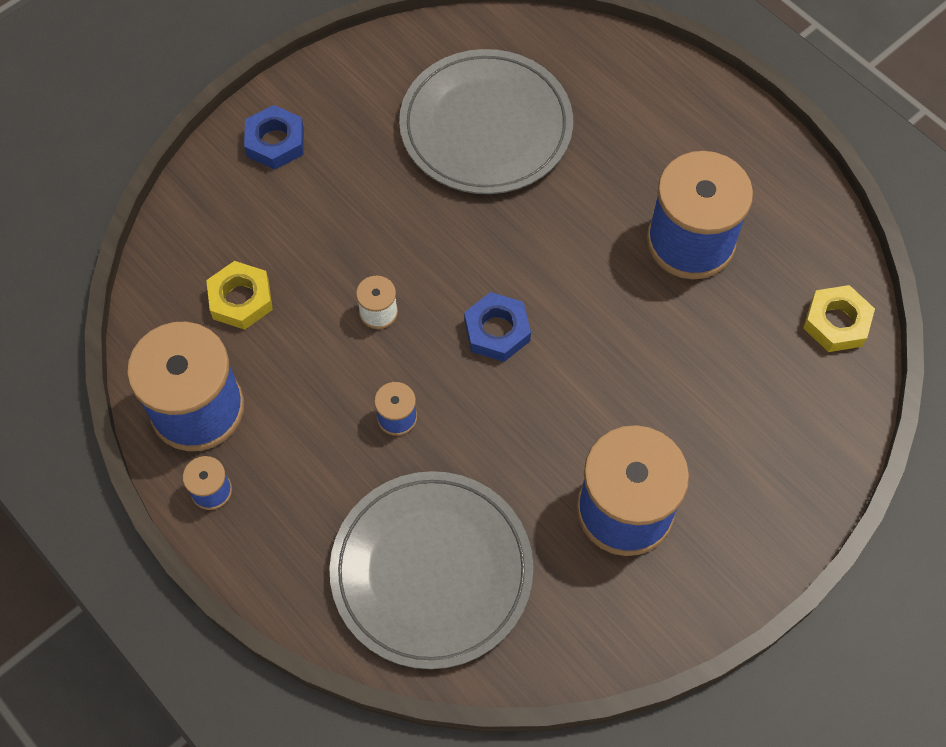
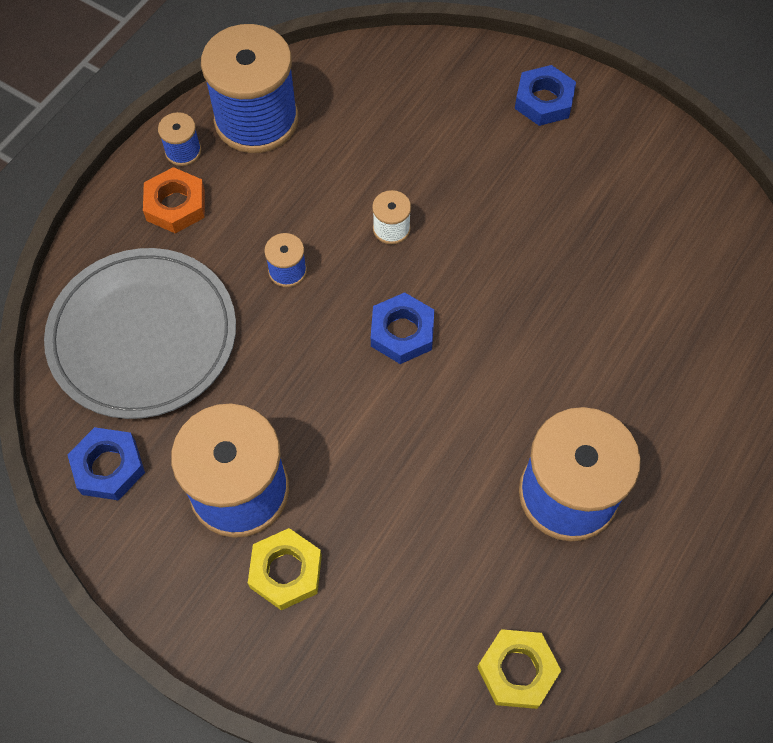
camera: 75 degrees right, 0 degrees up
(241, 299) = (371, 121): yellow nut -> yellow nut (286, 571)
(279, 511) = (175, 205): none -> orange nut
(486, 127) = (633, 268): grey plate -> none
(571, 628) = (108, 467): none -> blue nut

